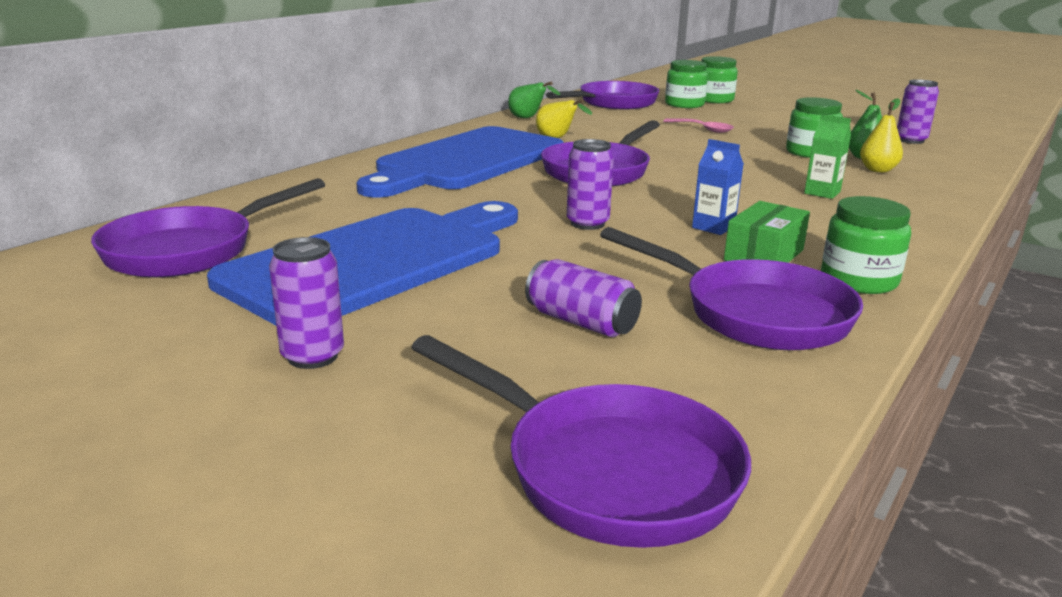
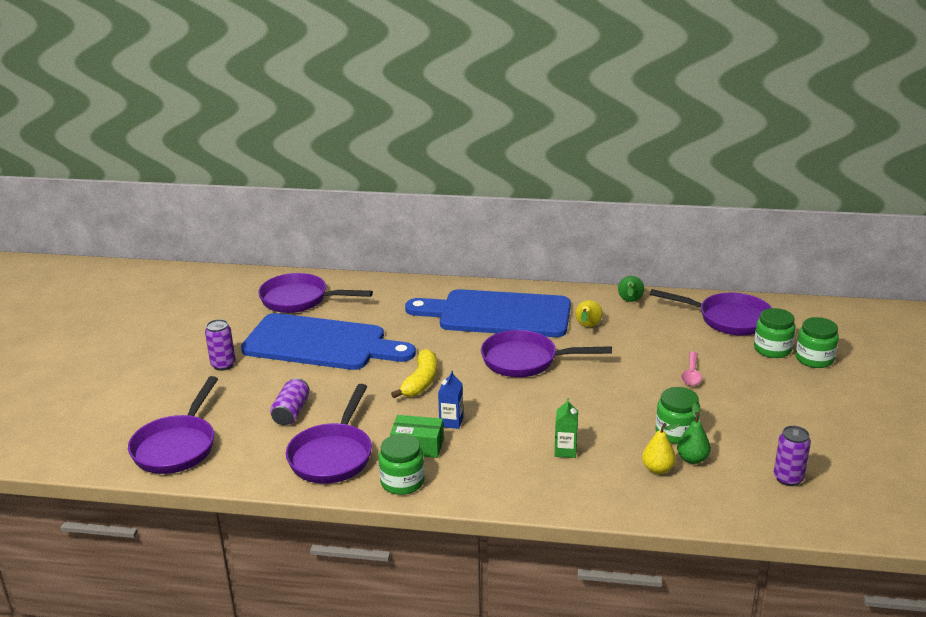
camera: 65 degrees right, 5 degrees up
(587, 223) = (421, 382): purple can -> yellow banana

